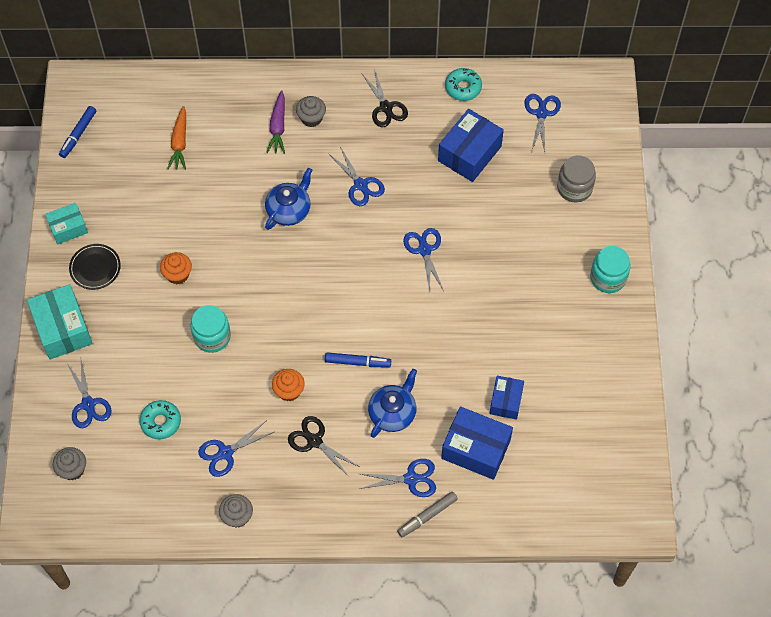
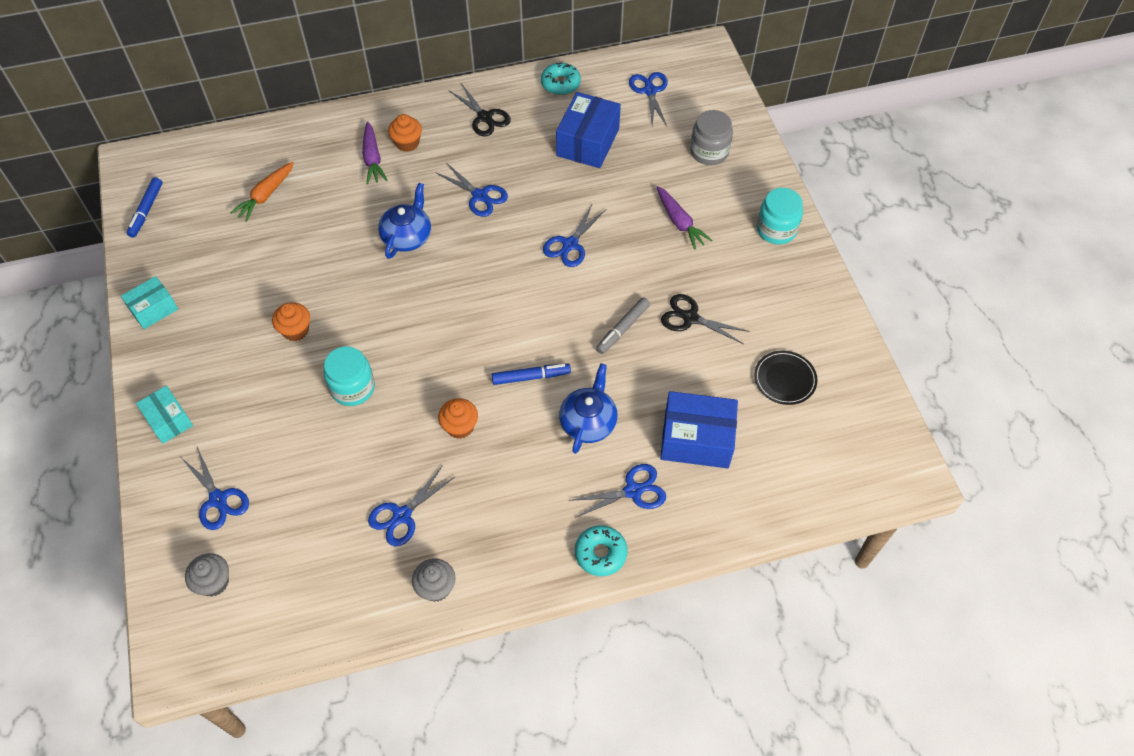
camera: 15 degrees left, 5 degrees down
(63, 329) = (168, 420): turquoise box -> turquoise box, size x0.61
(95, 268) = (195, 344): black plate -> black plate (785, 379)
(161, 422) = (313, 498): turquoise donut -> turquoise donut (600, 553)
(180, 142) = (266, 195): orange carrot -> orange carrot turned 45 degrees clockwise
(311, 118) = (407, 143): grey cupcake -> orange cupcake
(314, 441) = (506, 476): black scissors -> black scissors (690, 318)
(424, 250) = (570, 244): blue scissors -> blue scissors turned 120 degrees counterclockwise
(427, 516) = (665, 529): grey marker -> grey marker (622, 329)
(506, 401) = (712, 380): blue box -> none
(525, 251) = (679, 222): none -> purple carrot

